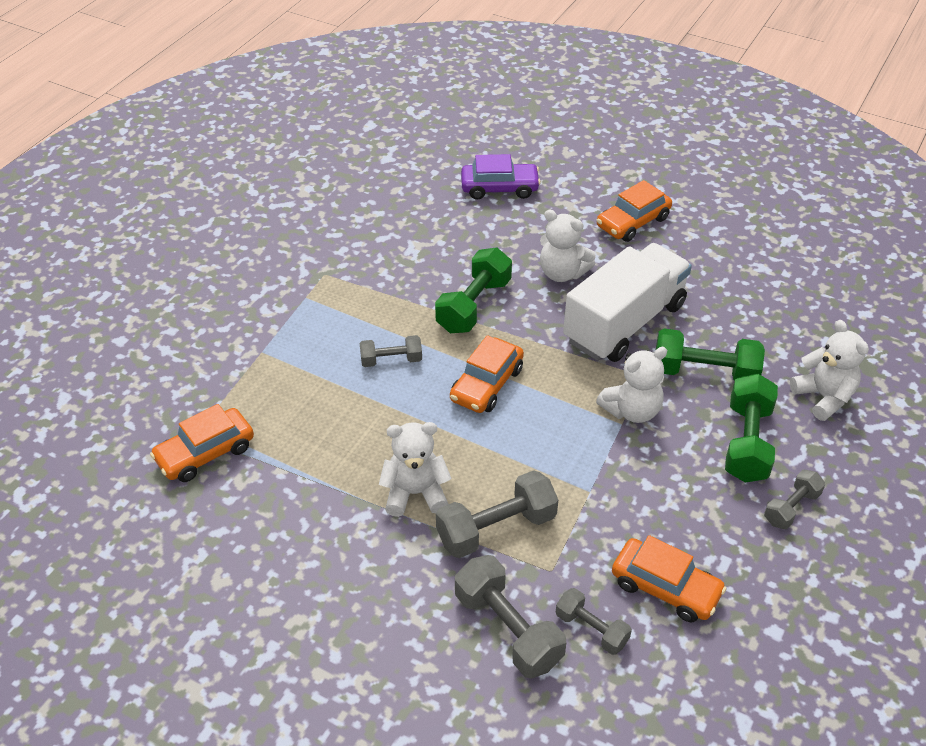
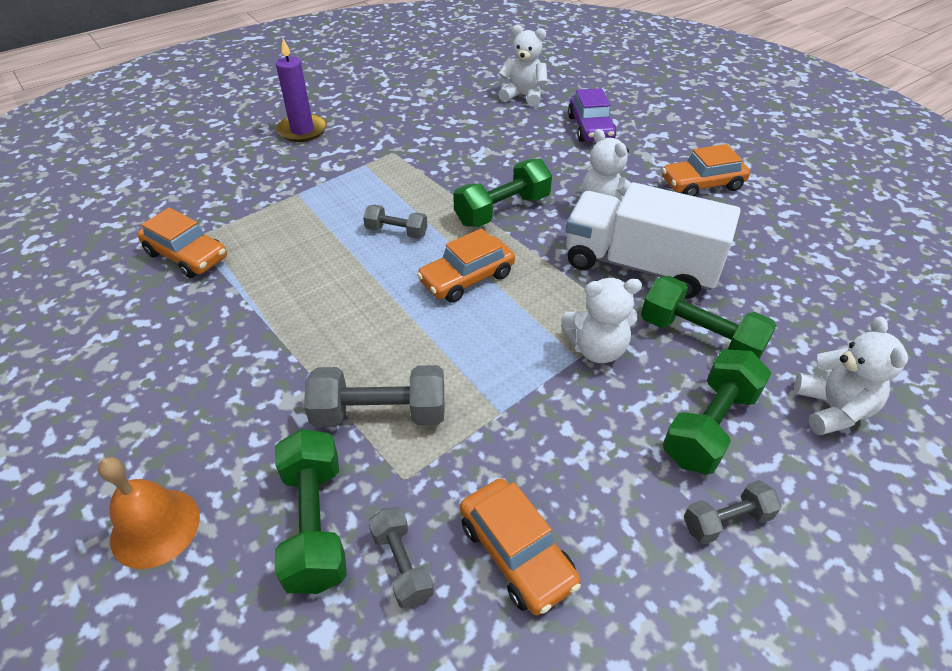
camera: 25 degrees right, 0 degrees up
(205, 453) = (187, 255): orange car -> orange car turned 135 degrees counterclockwise
(208, 277) = (302, 130): none -> purple candle
(385, 684) = (155, 527): none -> orange bell
(415, 493) = (329, 351): white teddy bear -> white teddy bear (523, 96)
(499, 188) = (590, 128): purple car -> purple car turned 60 degrees clockwise
(508, 629) = (315, 524): grey dumbbell -> green dumbbell
(624, 323) = (640, 266): white truck -> white truck turned 135 degrees counterclockwise

